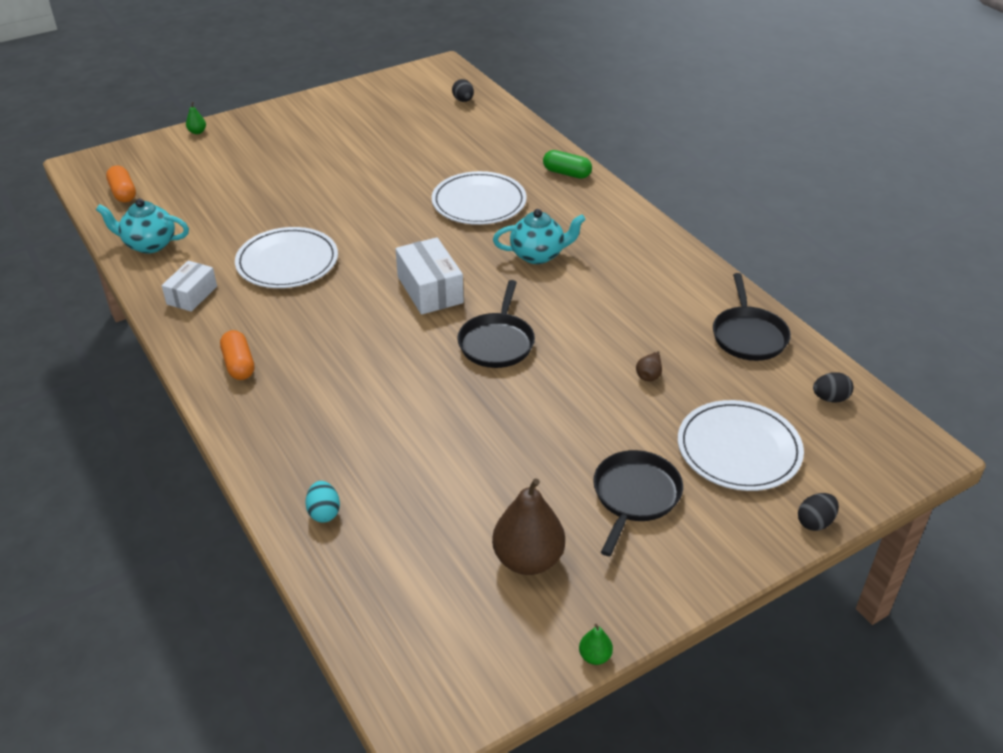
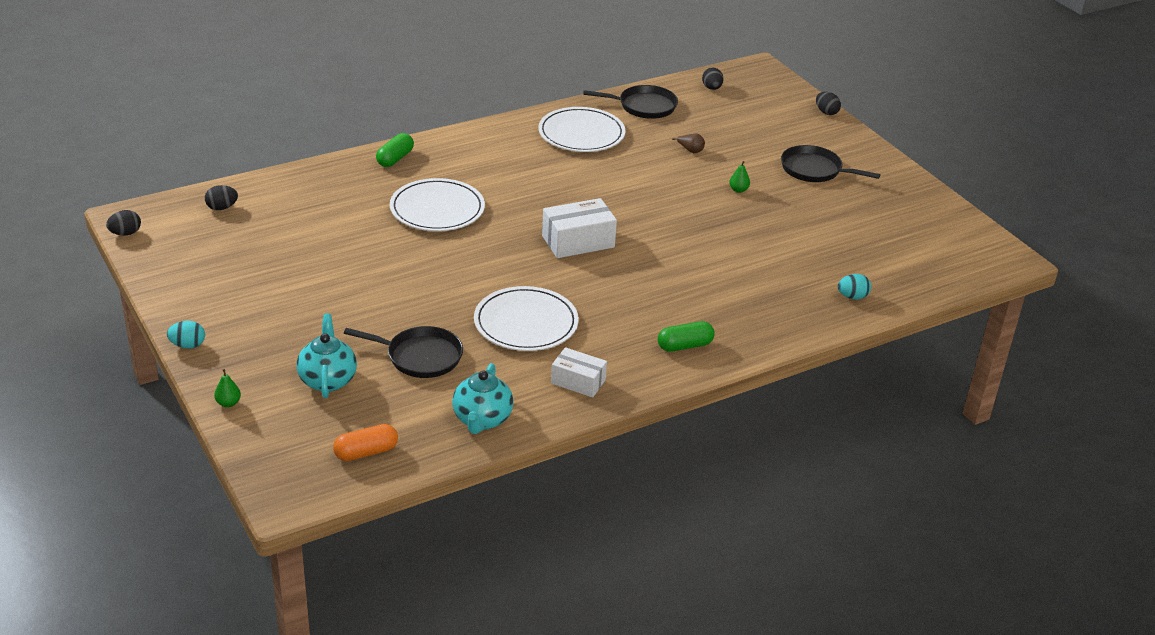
camera: 90 degrees left, 5 degrees down
(239, 364) = (685, 346): orange capsule -> green capsule
(271, 109) = (188, 345): none -> turquoise egg
(420, 68) = (125, 233): none -> black egg
(497, 342) = (652, 212): black pan -> black pan (420, 357)
(528, 559) = (878, 214): brown pear -> none
(538, 255) = (530, 184): turquoise teapot -> turquoise teapot (327, 380)
(595, 656) = (947, 197): green pear -> green pear (738, 190)
(739, 449) = (765, 127): white plate -> white plate (581, 134)

